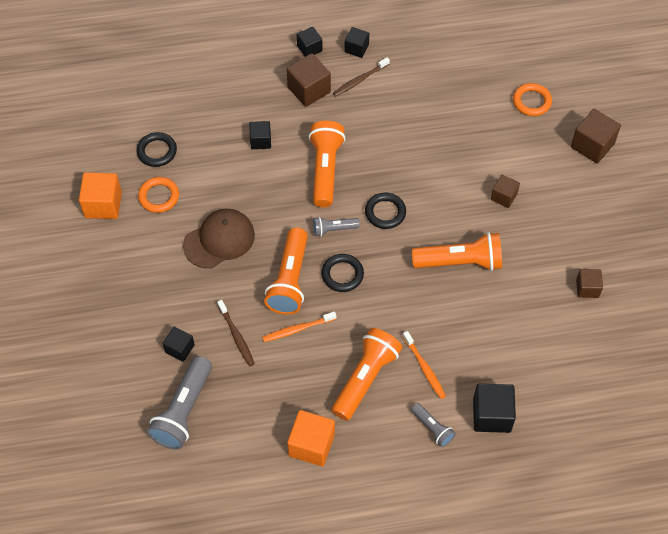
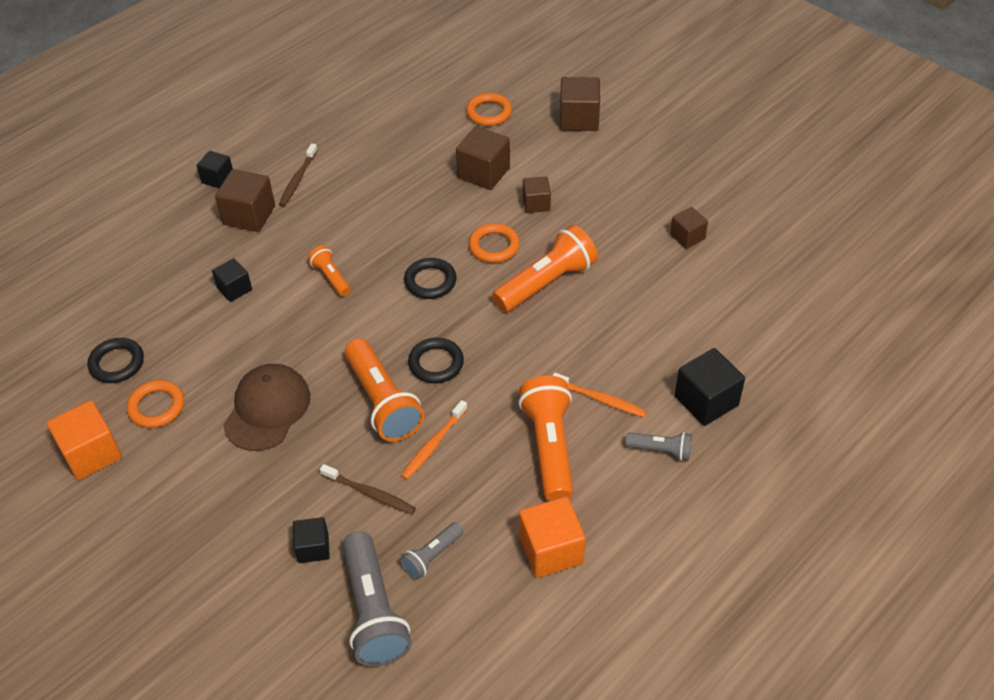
camera: 35 degrees left, 10 degrees down
(325, 170) = (331, 277): orange flashlight -> orange flashlight, size x0.52
(333, 229) = (389, 327): grey flashlight -> grey flashlight (432, 556)
(356, 48) = (270, 154): black cube -> none
(448, 212) = (494, 246): none -> orange ring
(487, 150) = (483, 173): none -> brown cube

